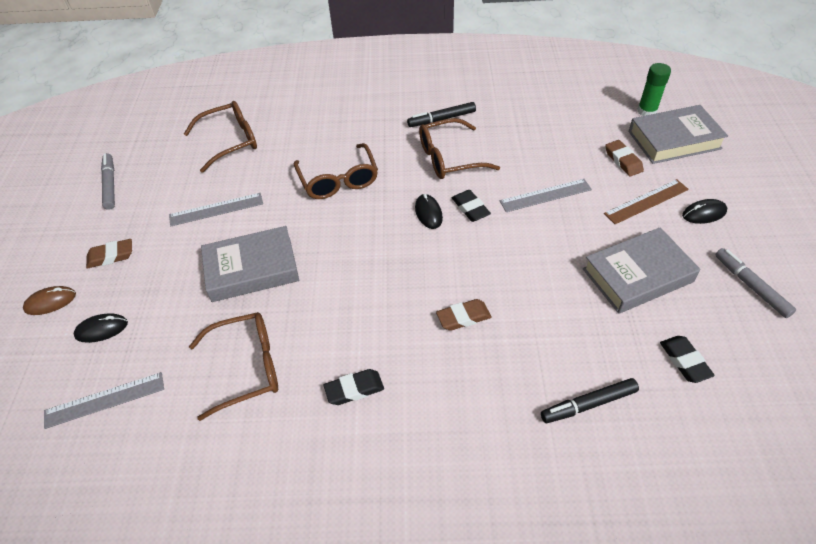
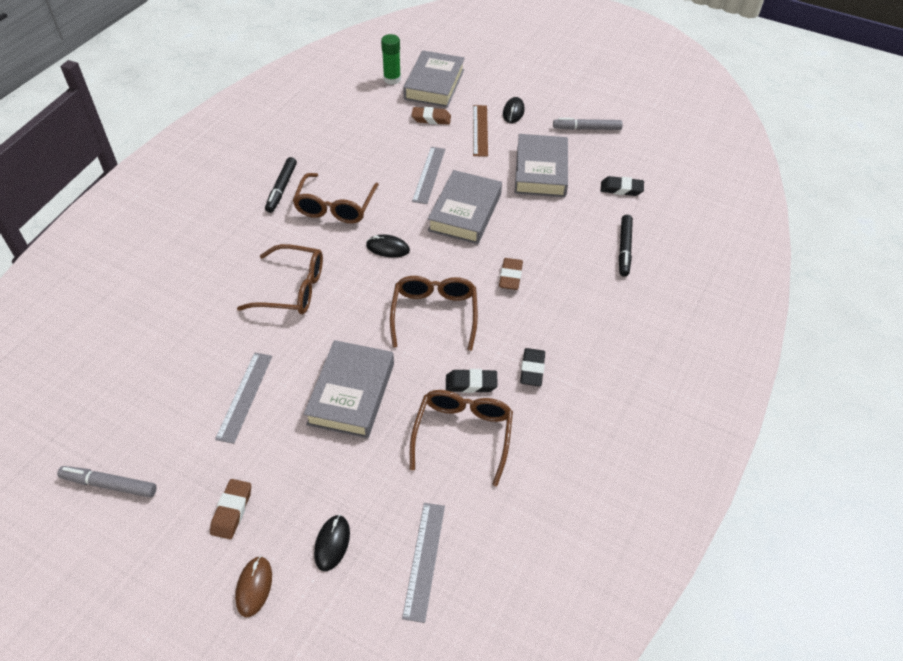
camera: 65 degrees left, 0 degrees up
(229, 141) = (148, 352): brown glasses -> brown glasses (434, 315)
(470, 208) = (405, 221): black eraser -> black eraser (471, 384)
(520, 243) = (465, 212): none -> grey book

